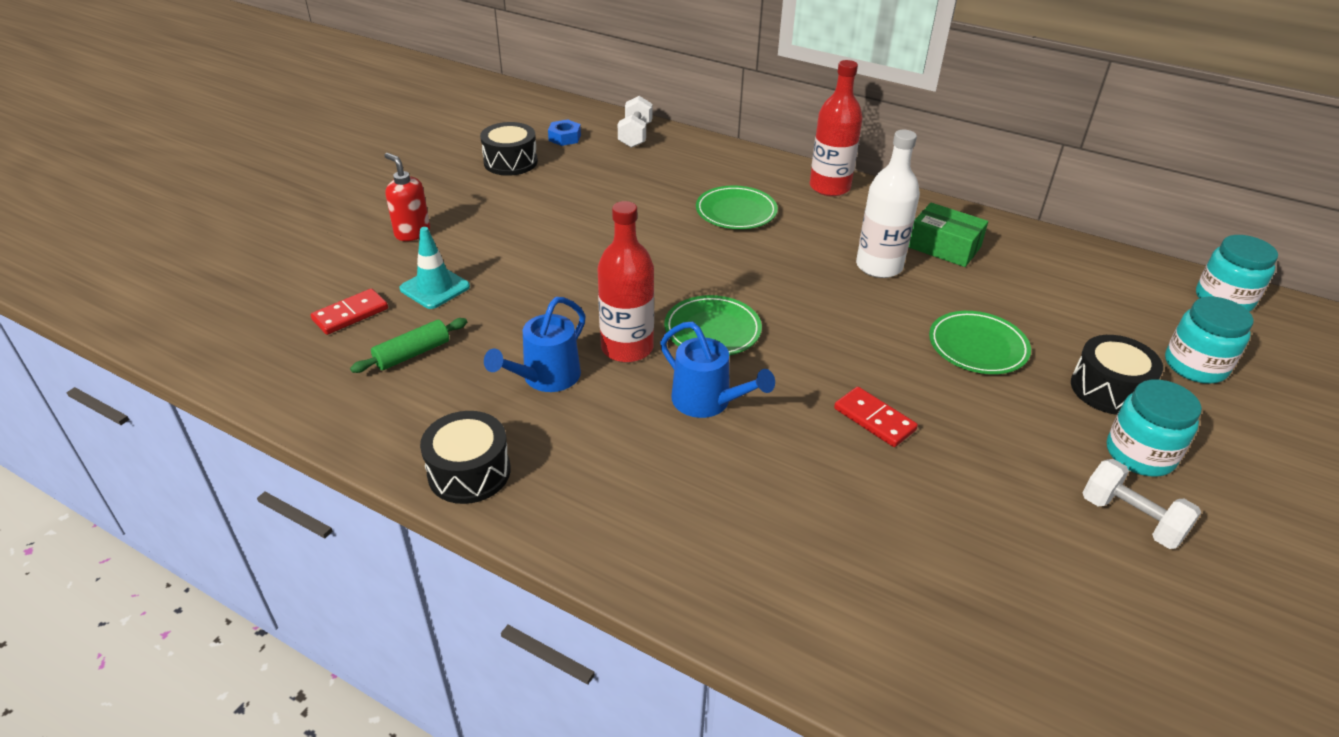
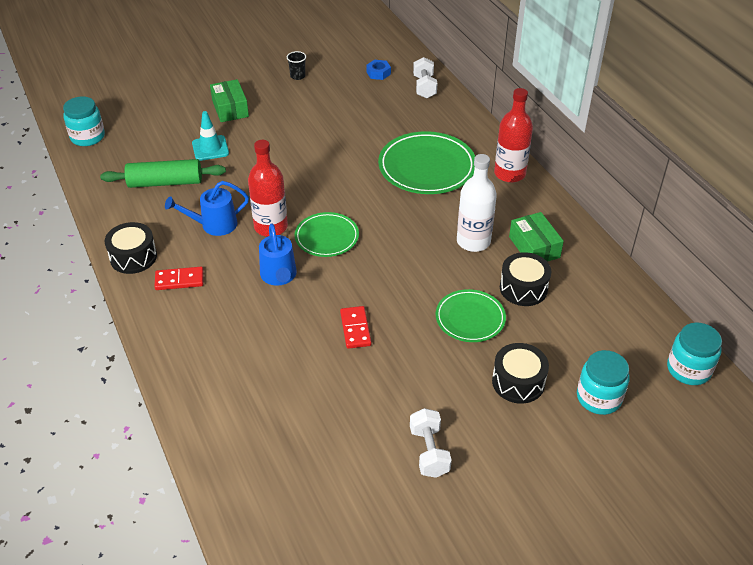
camera: 35 degrees right, 5 degrees up
(350, 314) = (157, 147): red domino -> red domino (179, 280)
(412, 233) = (230, 108): red soap dispenser -> green box
(412, 354) = (165, 182): green rolling pin -> green rolling pin, size x1.63
(465, 170) = (297, 76): none -> black cup
(510, 162) = (328, 80): black drum -> black drum (523, 288)
(635, 135) = (424, 87): white dumbbell -> white dumbbell turned 45 degrees counterclockwise
(736, 212) = (427, 167): green plate -> green plate, size x1.65
(1140, 454) = (484, 425): turquoise jar -> turquoise jar (87, 137)

